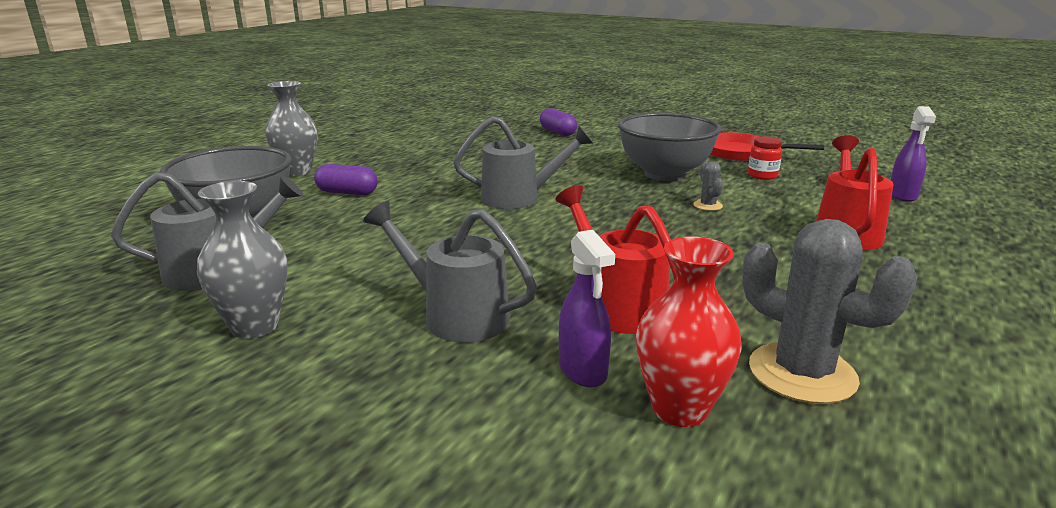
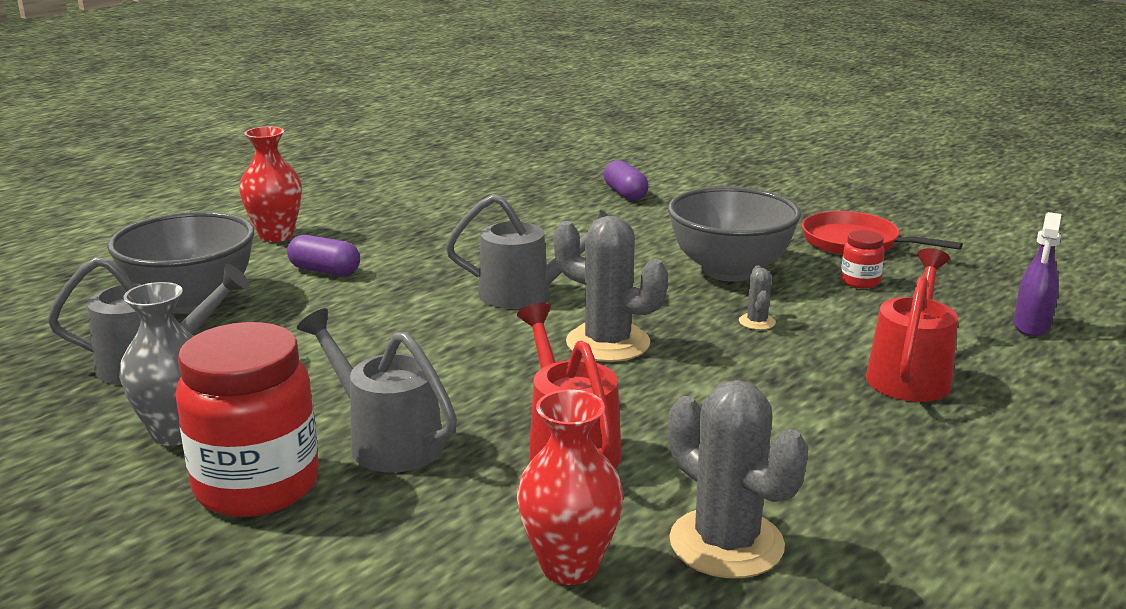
camera: 10 degrees right, 0 degrees up
(297, 172) = (276, 236): grey vase -> red vase
(349, 366) = (257, 486): none -> red jar
(583, 370) = (491, 515): purple spray bottle -> none
(603, 227) = (608, 343): none -> grey cactus

